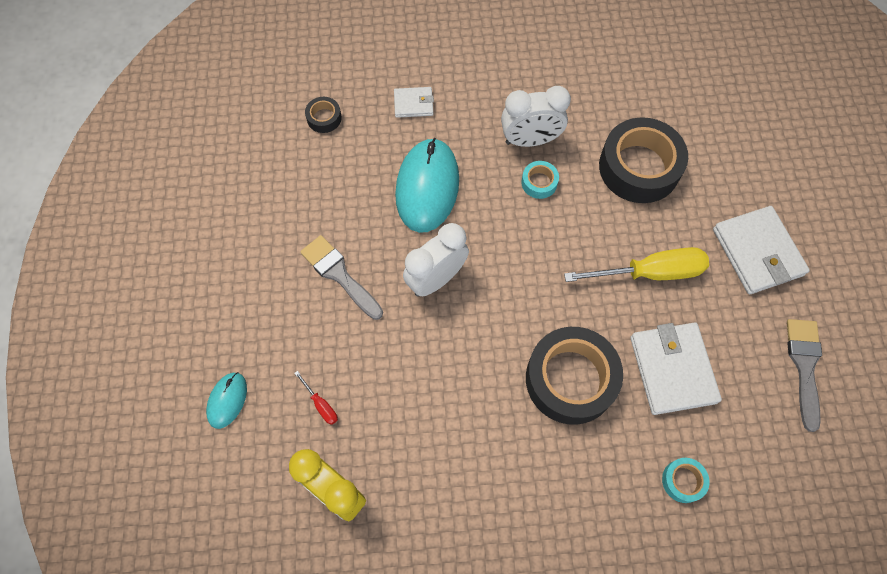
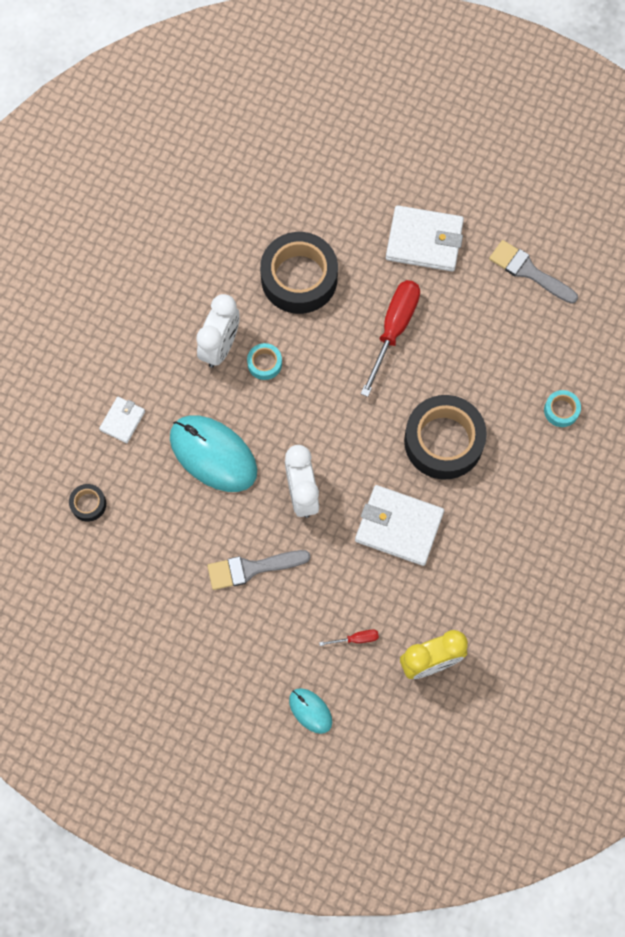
camera: 60 degrees left, 5 degrees up
(650, 272) = (394, 329): yellow screwdriver -> red screwdriver
(672, 369) = (478, 364): white wallet -> white wallet (399, 526)

